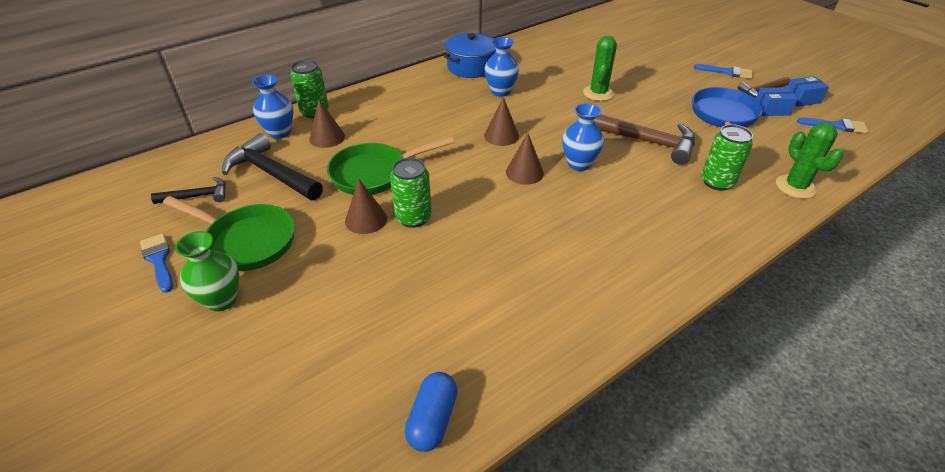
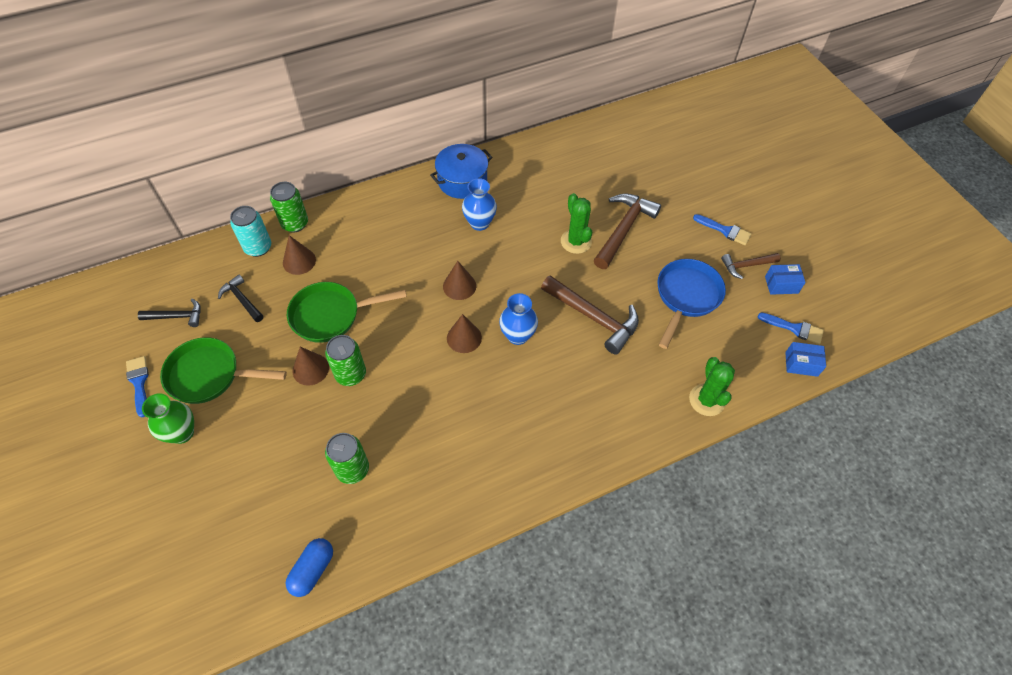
camera: 10 degrees right, 15 degrees up
(246, 241) = (209, 375): green pan -> green pan turned 150 degrees clockwise
(271, 173) = (242, 300): black hammer -> black hammer, size x0.57
(279, 133) = (258, 247): blue vase -> turquoise can
(598, 93) = (576, 241): green cactus -> green cactus turned 45 degrees counterclockwise
(637, 81) = (623, 230): none -> brown hammer
(717, 182) = (636, 381): green can -> green can (352, 469)
(771, 110) = (741, 294): blue box -> blue box (801, 364)

